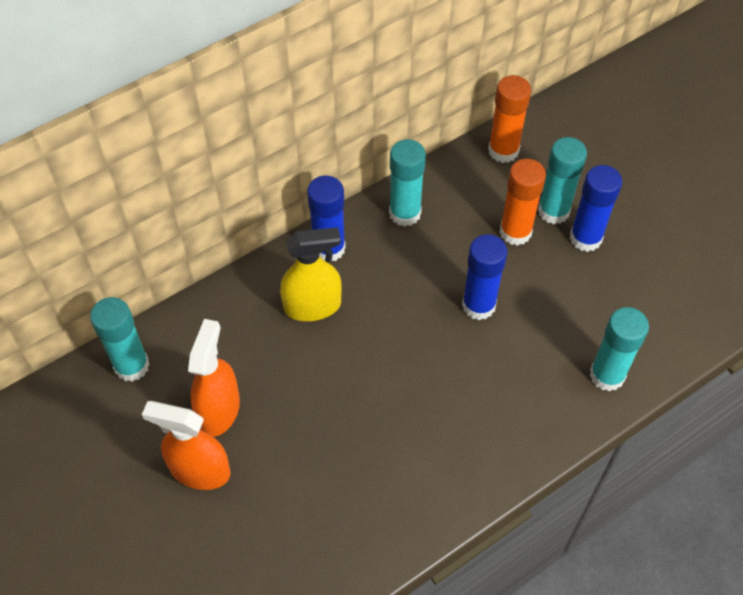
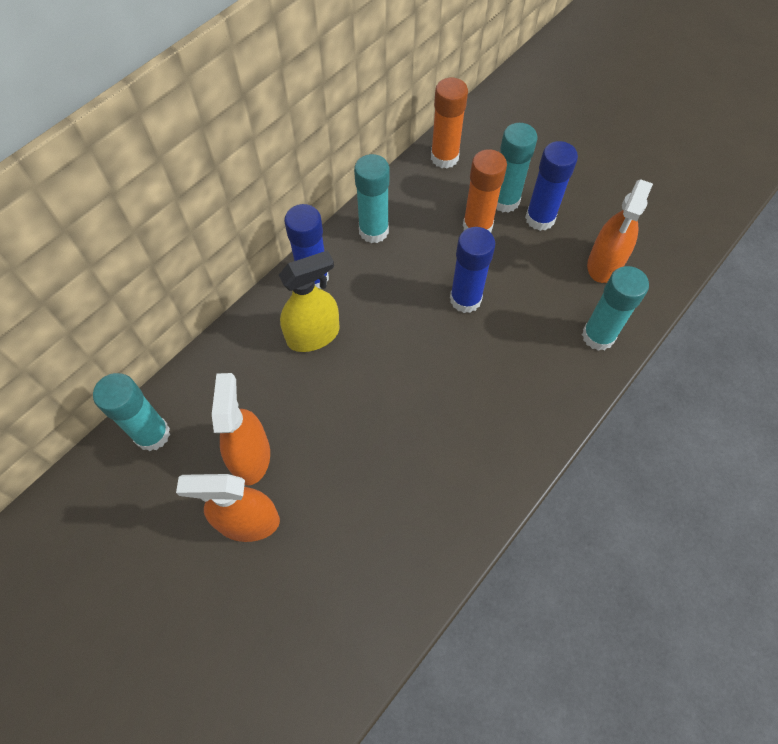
camera: 15 degrees left, 5 degrees up
(639, 302) = (604, 264): none -> orange spray bottle

